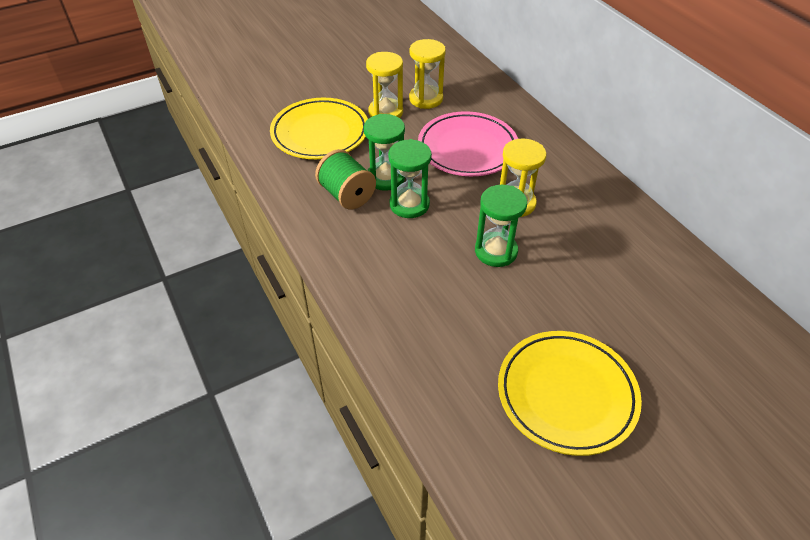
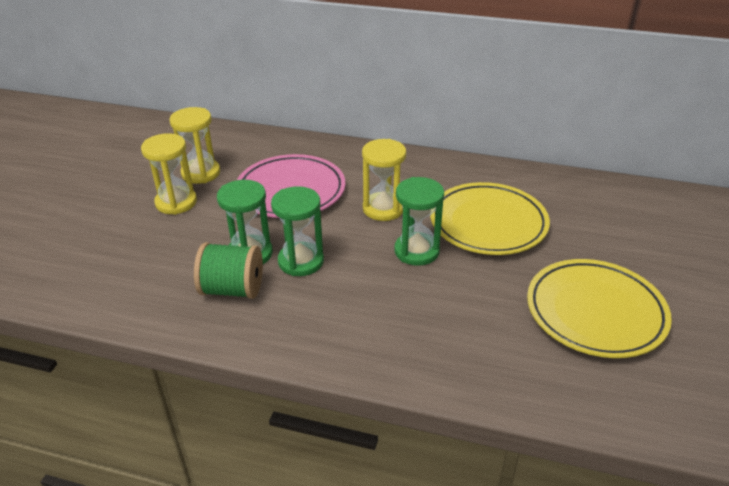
camera: 45 degrees left, 10 degrees down
(320, 133) = (131, 255): yellow plate -> yellow plate (488, 223)

